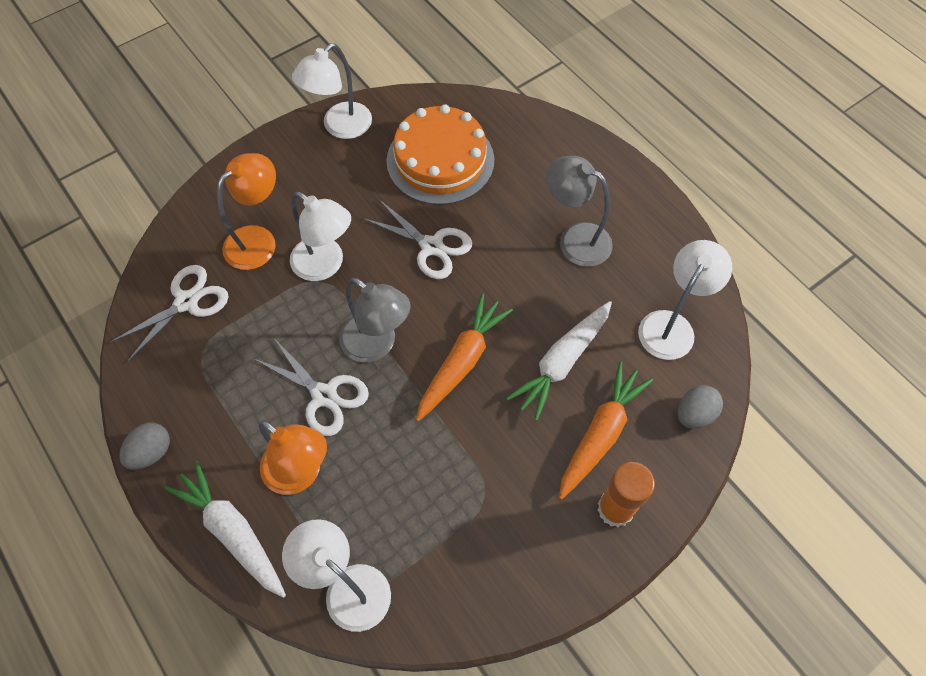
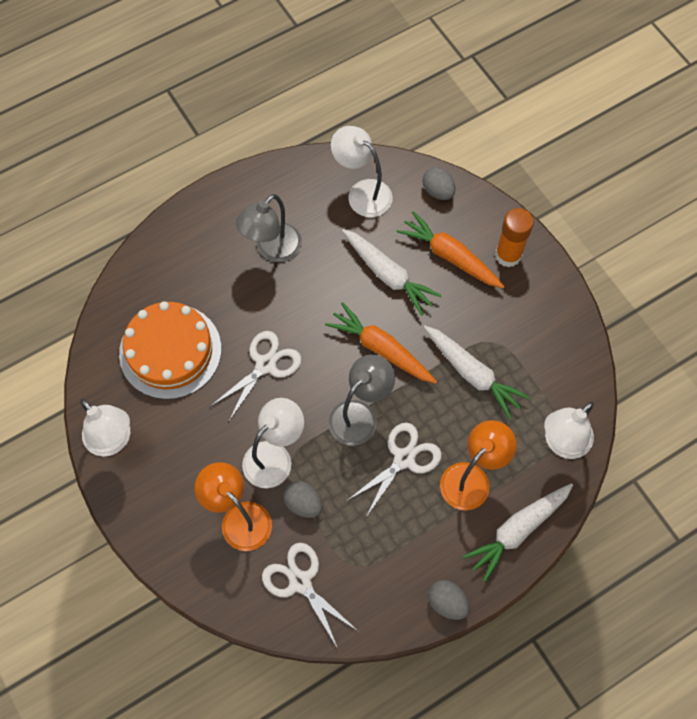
camera: 85 degrees left, 5 degrees up
(272, 297) = (303, 503): none -> grey egg
(438, 468) = (472, 373): none -> white carrot

